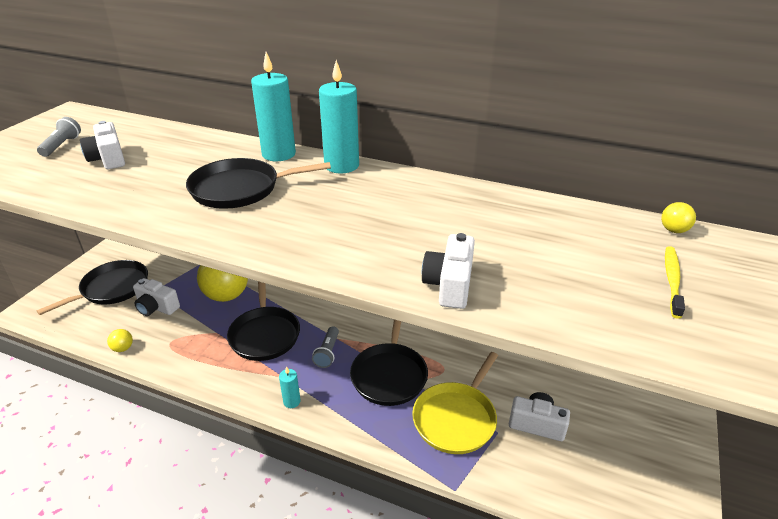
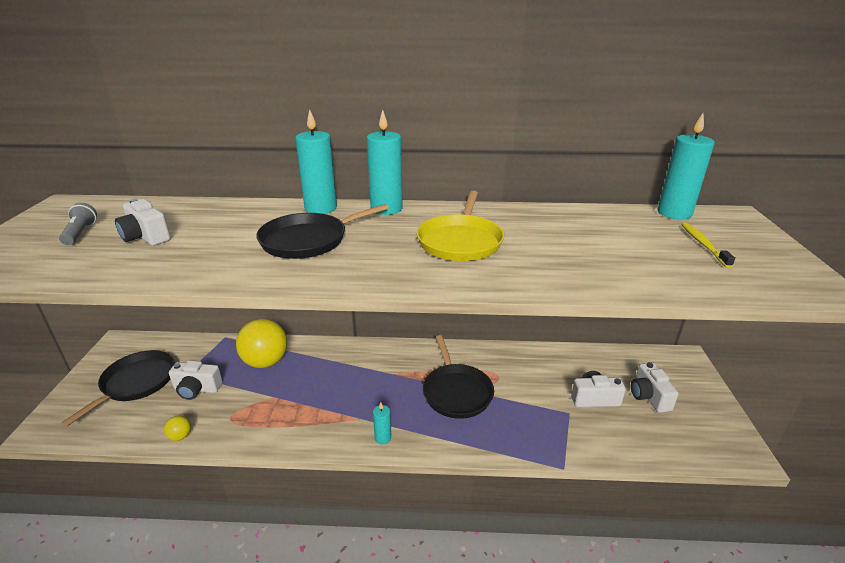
camera: 20 degrees left, 5 degrees down
(265, 334) = (323, 387): black pan -> none
(327, 353) = (391, 388): grey flashlight -> none
(449, 285) = (555, 278): white camera -> white camera (649, 396)
(456, 418) = (531, 412): yellow pan -> yellow pan (460, 241)
(673, 230) = (674, 213): yellow ball -> turquoise candle

